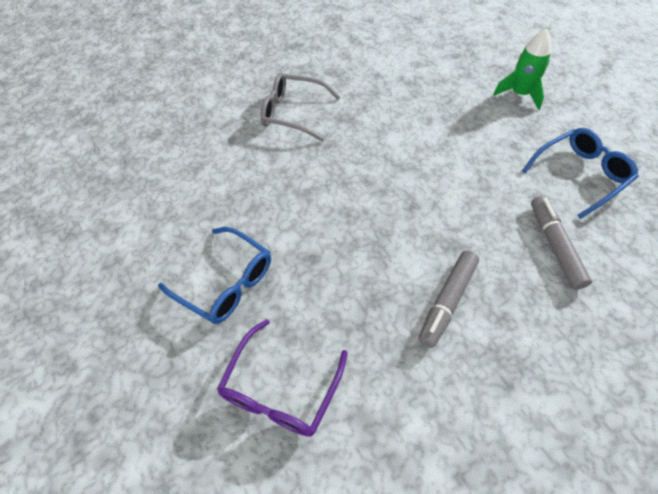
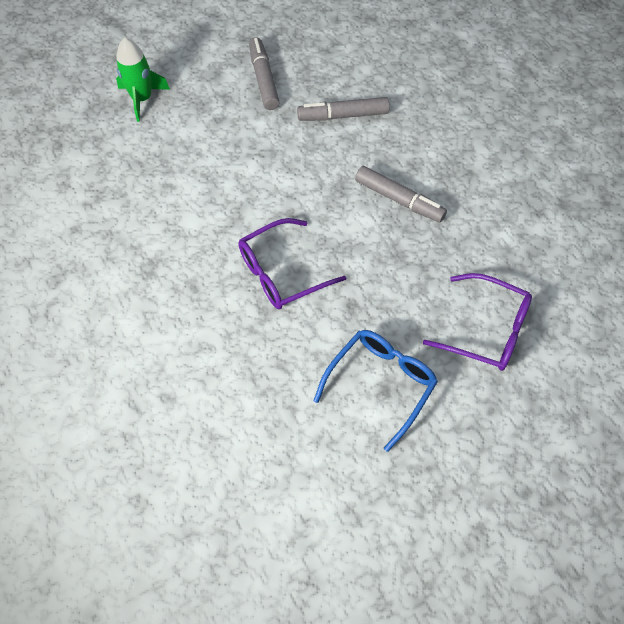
camera: 90 degrees left, 5 degrees up
(293, 113) = (130, 324): grey glasses -> none
(345, 202) = (282, 272): none -> purple glasses
(580, 175) = (264, 79): blue glasses -> grey marker

